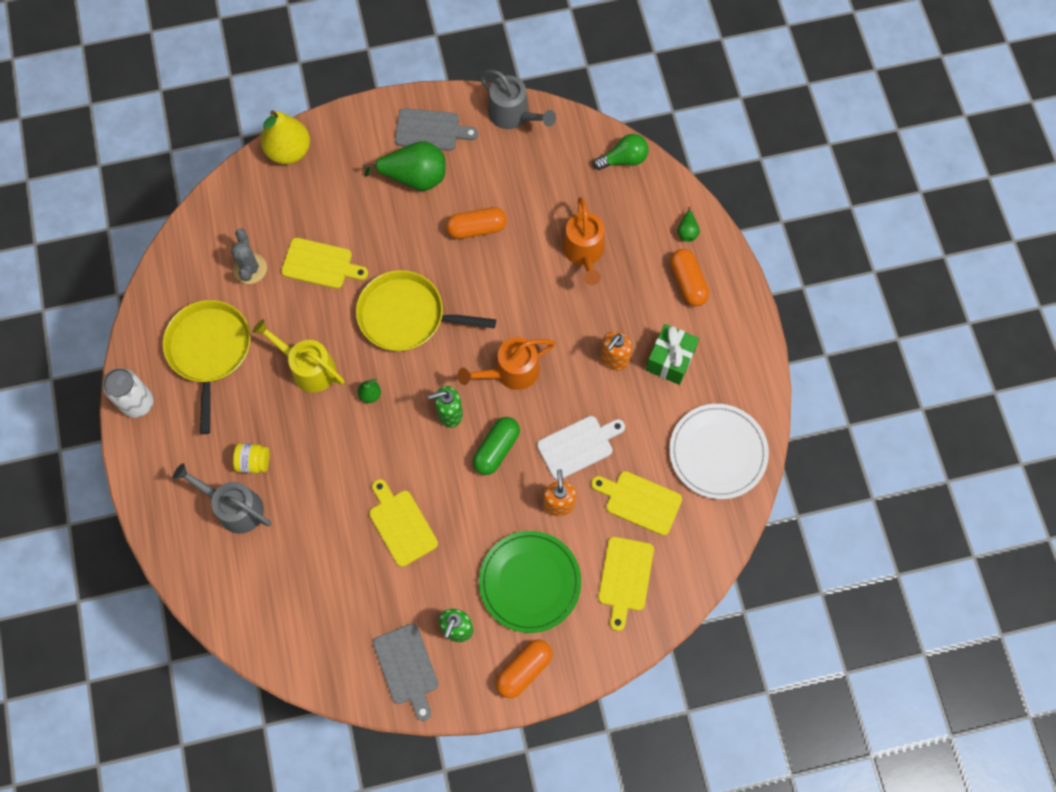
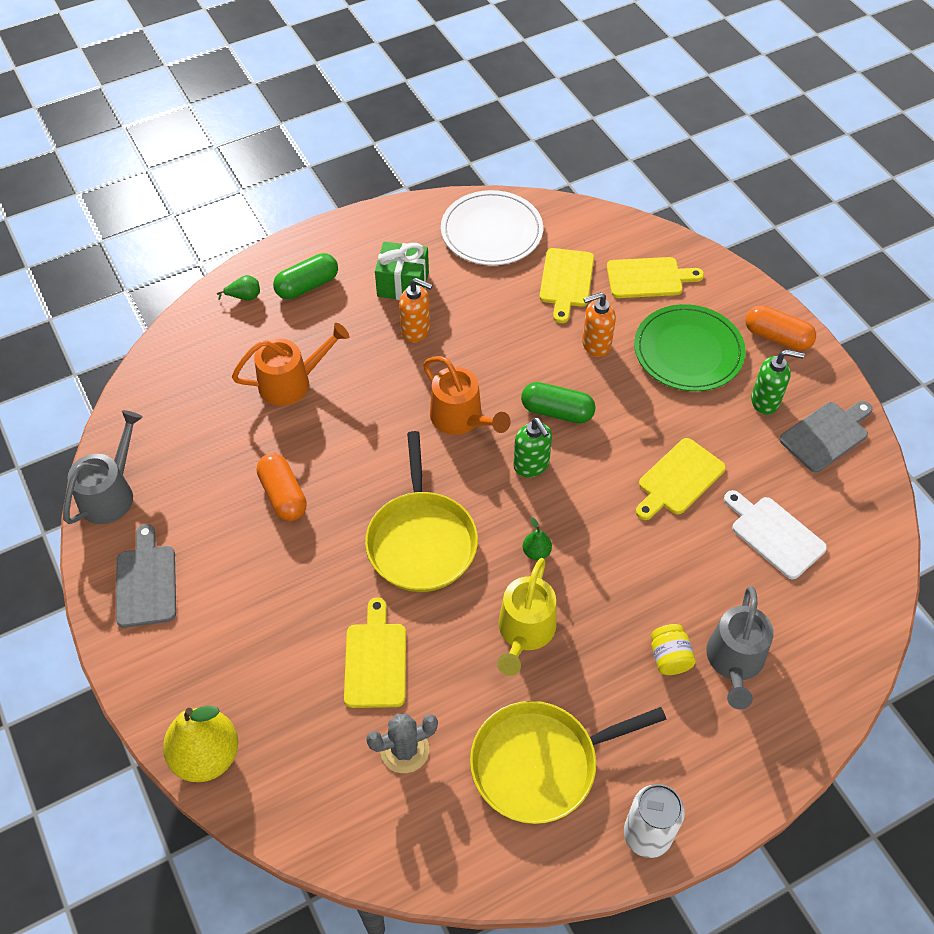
camera: 105 degrees left, 15 degrees down
(414, 177) = (222, 582): green pear -> none
(578, 446) = (526, 341): white cutting board -> white cutting board (774, 534)
(623, 159) = (160, 369): green light bulb -> none
(688, 282) = (307, 286): orange capsule -> green capsule

